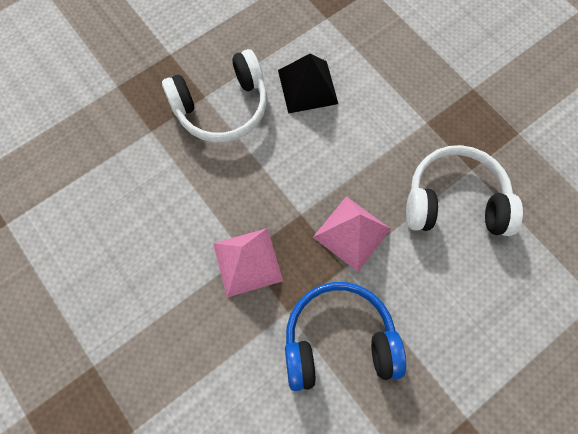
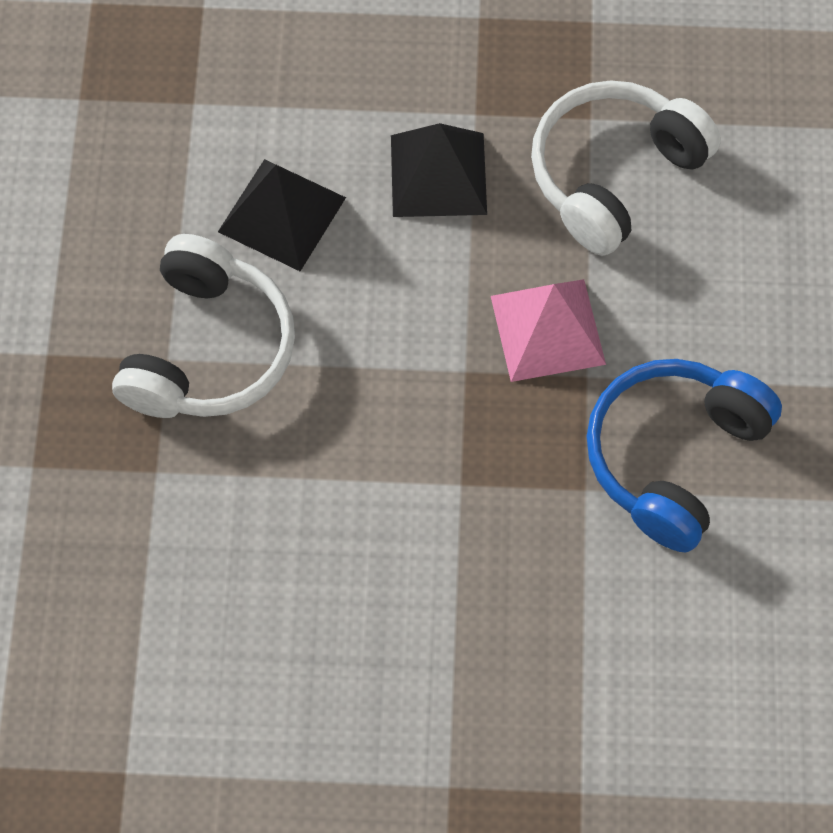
camera: 50 degrees left, 5 degrees down
(247, 262) = (473, 488): pink pyramid -> none
(383, 130) = (438, 174): none -> black pyramid

